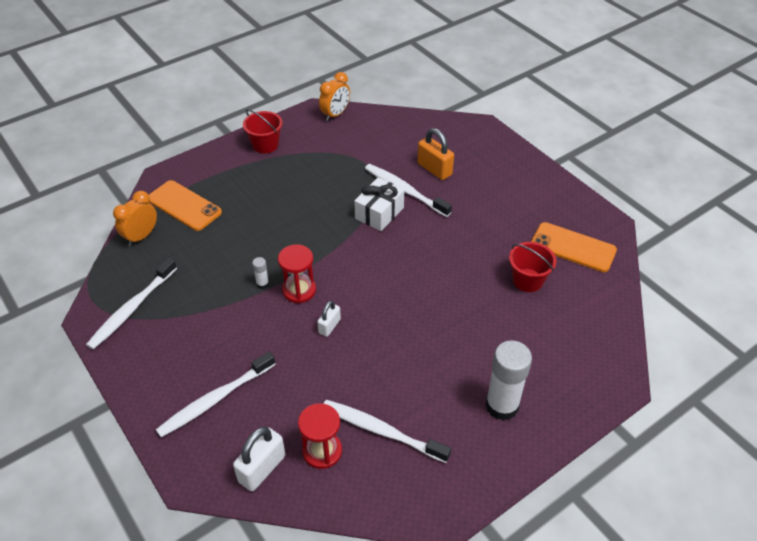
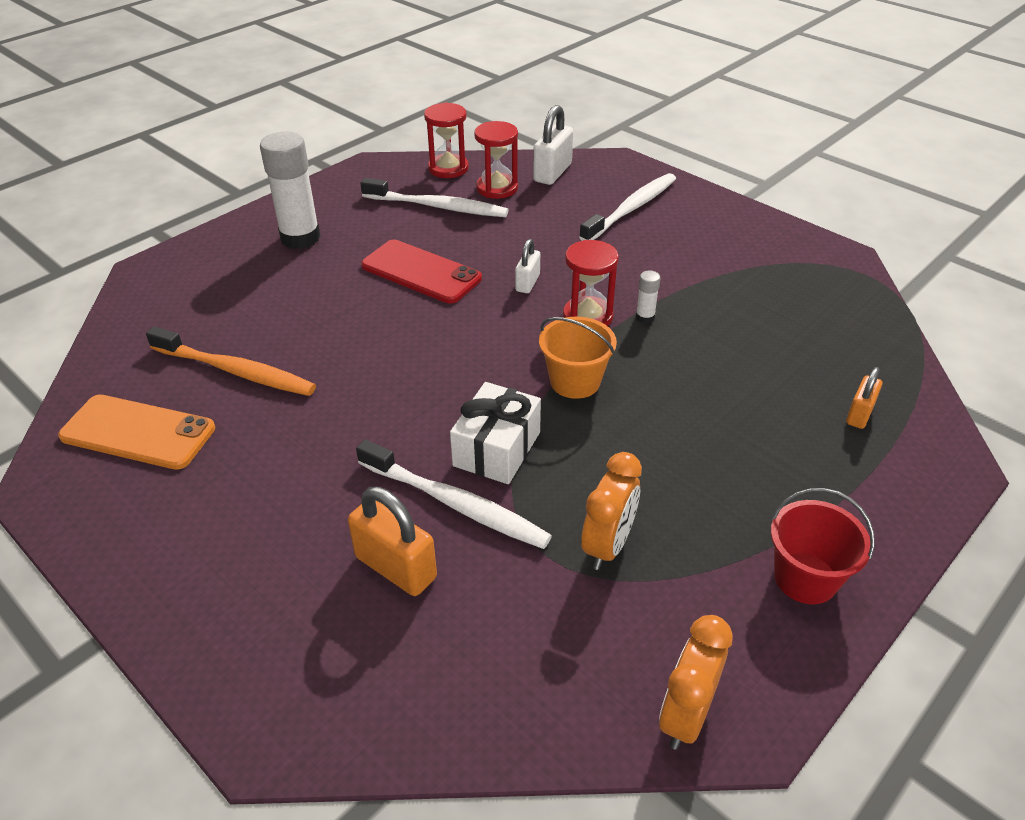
camera: 170 degrees right, 5 degrees down
(132, 308) = (801, 271): white toothbrush -> none
(141, 236) = (881, 356): orange clock -> orange clock (608, 545)
(184, 206) = (859, 414): orange phone -> orange padlock
(325, 245) = (575, 381): none -> orange bucket
(362, 495) = (448, 168): none -> red hourglass
(405, 349) = (421, 272): none -> red phone
(527, 280) = (235, 371): red bucket -> orange toothbrush

